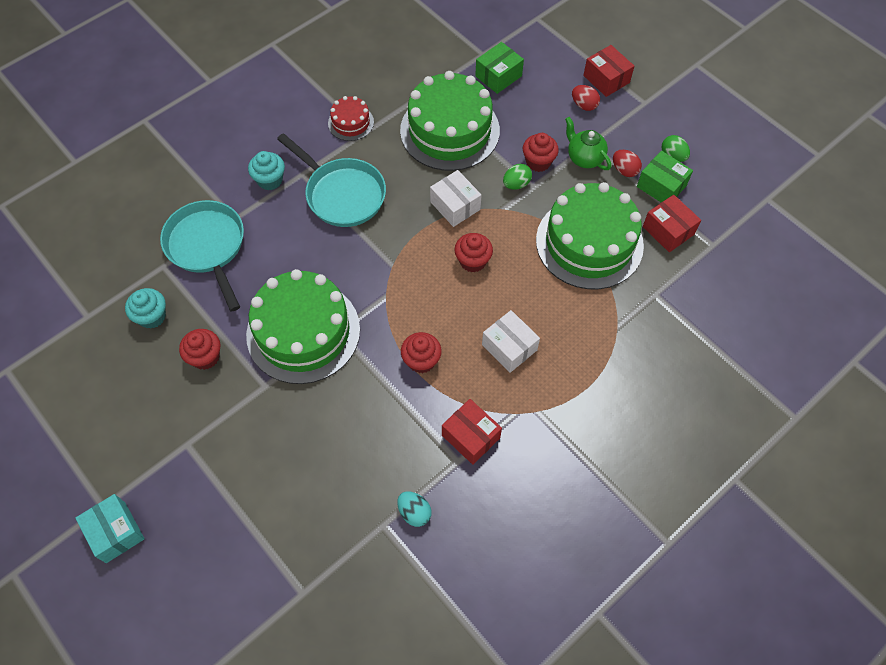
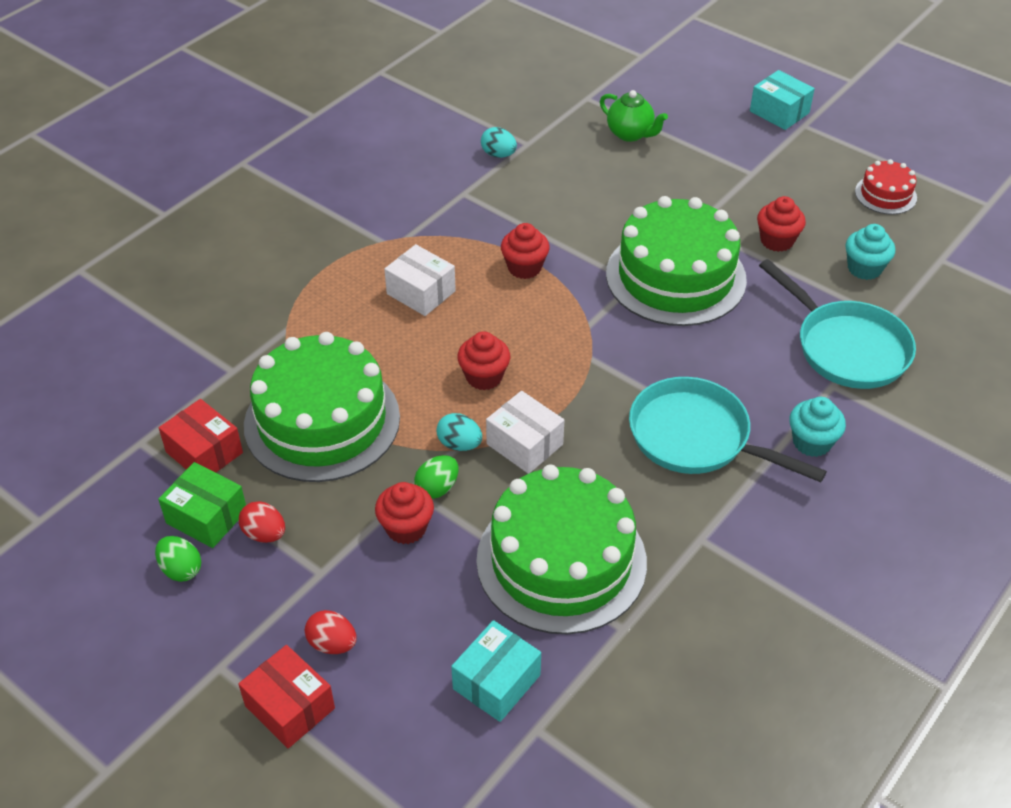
camera: 170 degrees right, 15 degrees down
(351, 122) = (730, 550): red cake -> red cake (885, 194)
(470, 436) = (453, 212): red box -> none
(498, 76) = (496, 682): green box -> turquoise box
(498, 212) = (459, 444): none -> turquoise egg
(584, 158) = (330, 545): green teapot -> green teapot (630, 134)

